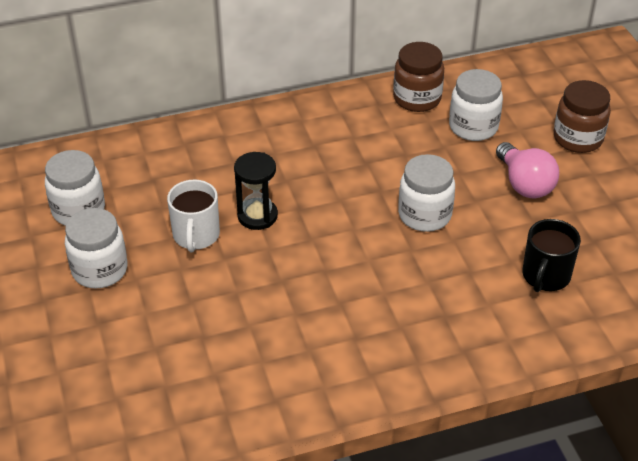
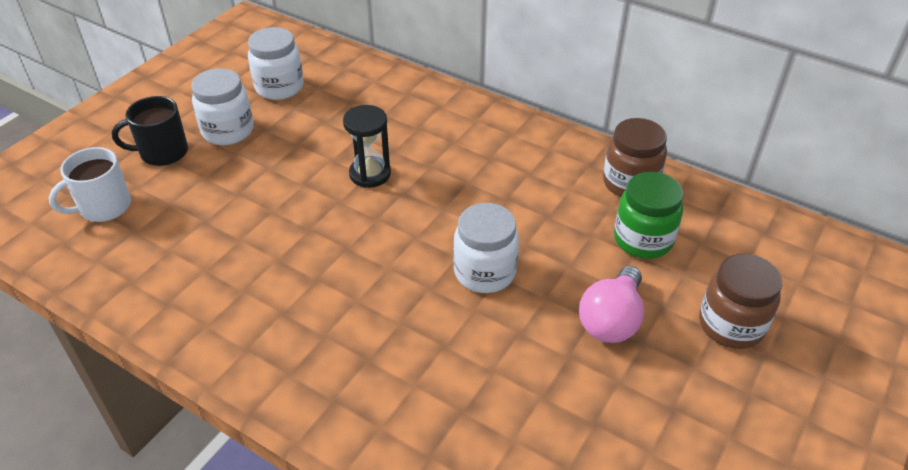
camera: 50 degrees right, 0 degrees up
(196, 235) = (313, 155): white mug -> white mug (104, 207)
(473, 127) = (643, 239): white jar -> green jar
(545, 276) = (499, 409): black mug -> black mug (163, 152)

